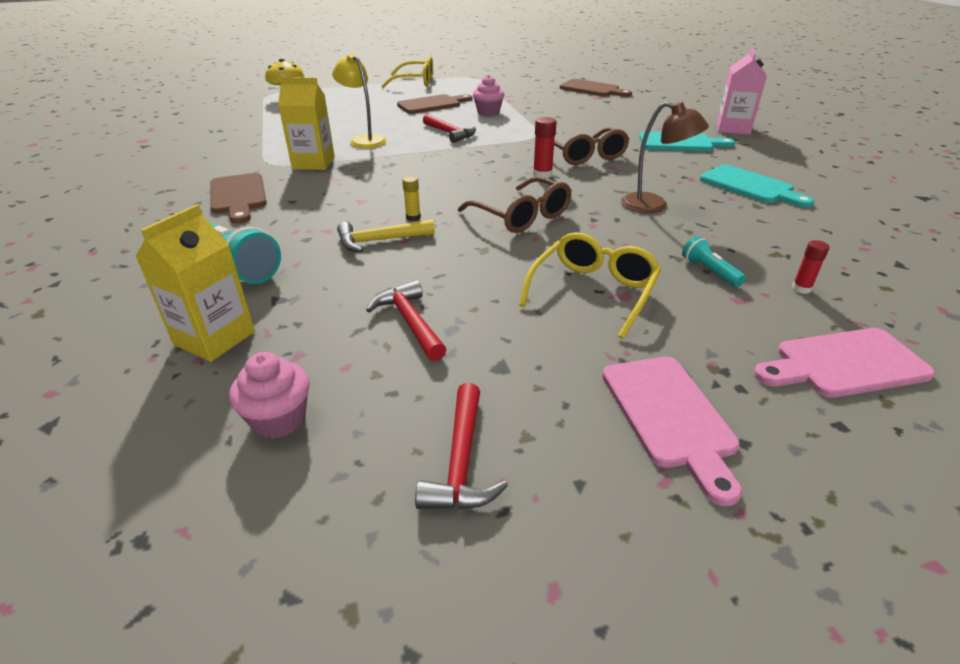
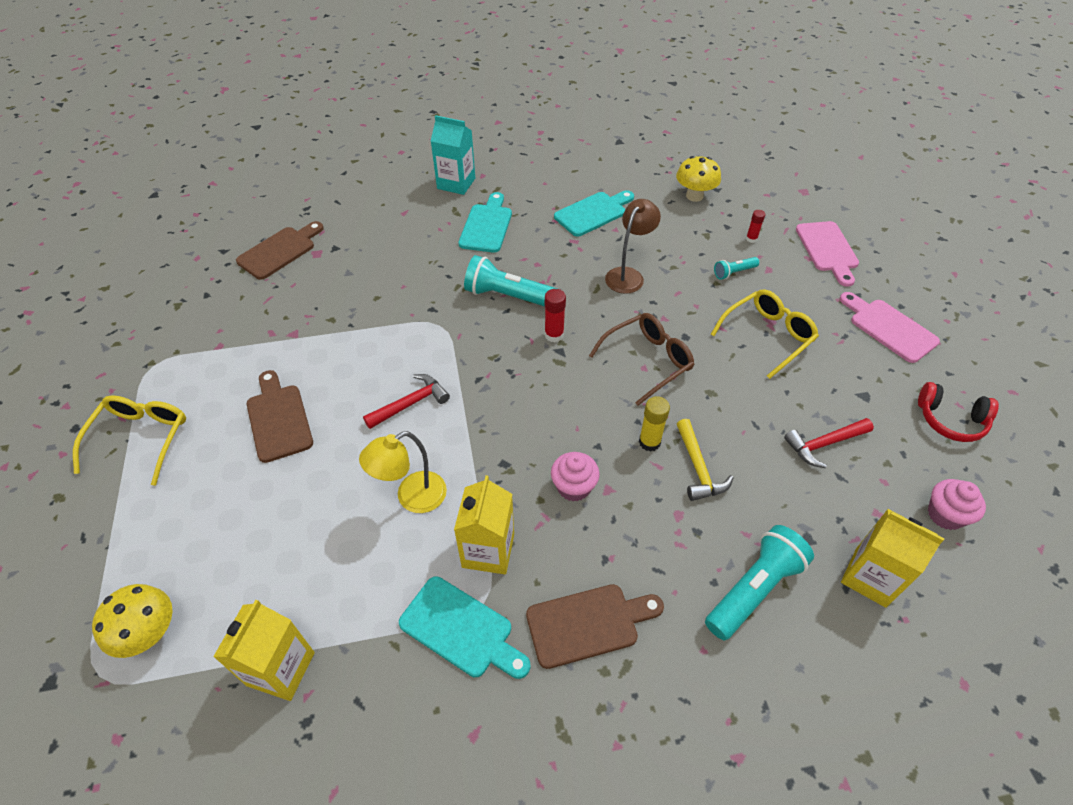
camera: 85 degrees left, 15 degrees up
(254, 122) = (281, 669): none -> yellow carton
(255, 159) = (461, 629): none -> turquoise cutting board
(413, 217) = (649, 442): yellow glue stick -> yellow glue stick, size x1.52
(461, 462) = (950, 420): red hammer -> red headphones
(488, 112) = (338, 360): pink cupcake -> pink cupcake (574, 487)
(585, 155) = (508, 296): brown glasses -> turquoise flashlight
(593, 291) = (767, 336): yellow glasses -> yellow glasses turned 105 degrees clockwise
(670, 416) = (889, 328): pink cutting board -> pink cutting board turned 120 degrees counterclockwise
(733, 128) = (456, 183): pink carton -> turquoise carton
(860, 247) = (694, 196): none -> yellow mushroom

